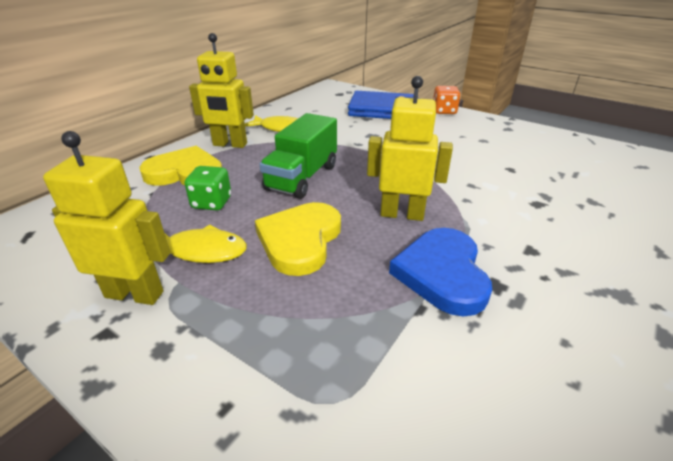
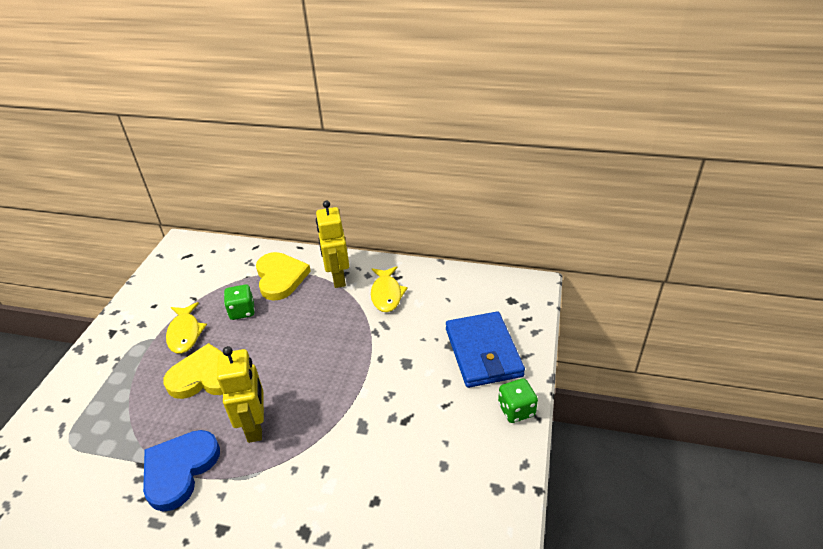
camera: 70 degrees right, 5 degrees up
(135, 294) = (141, 326): yellow robot -> none
(302, 177) = (296, 344): green truck -> none
(442, 273) = (179, 470): blue heart -> blue heart turned 45 degrees counterclockwise
(444, 111) = (516, 410): orange dice -> green dice

